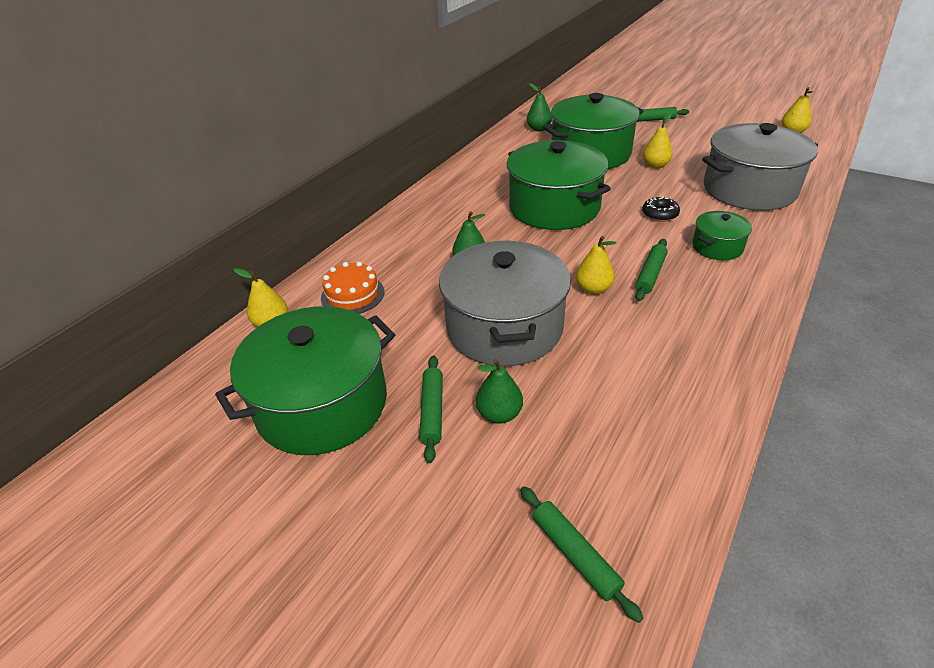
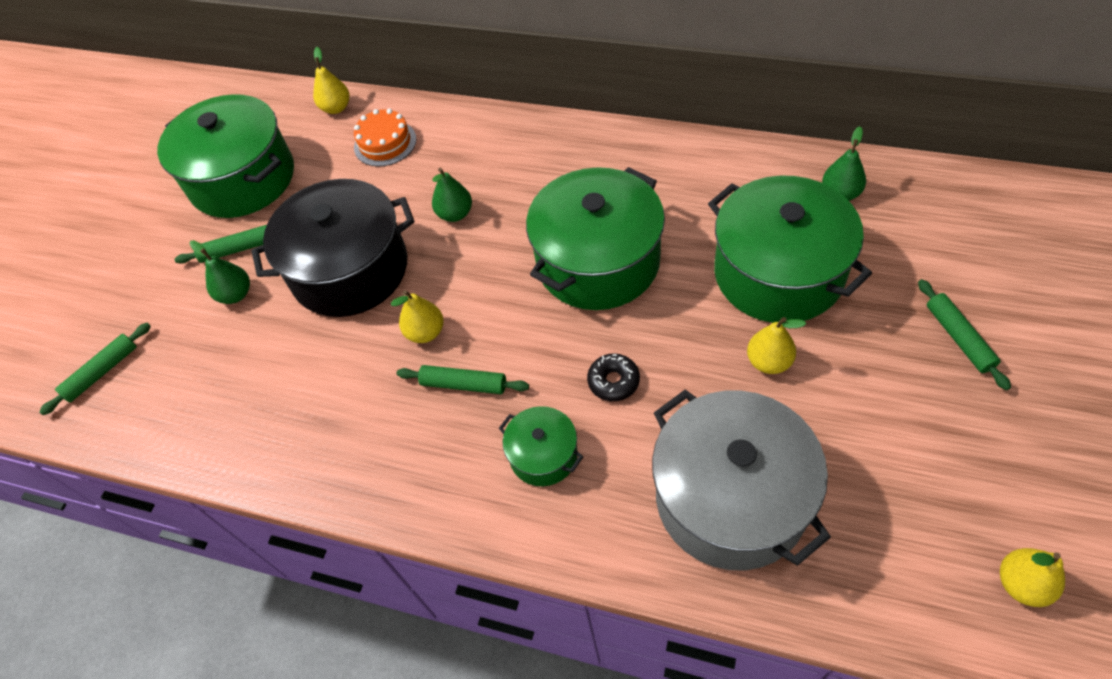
camera: 80 degrees right, 15 degrees up
(504, 327) = (350, 270): grey pot -> black pot

